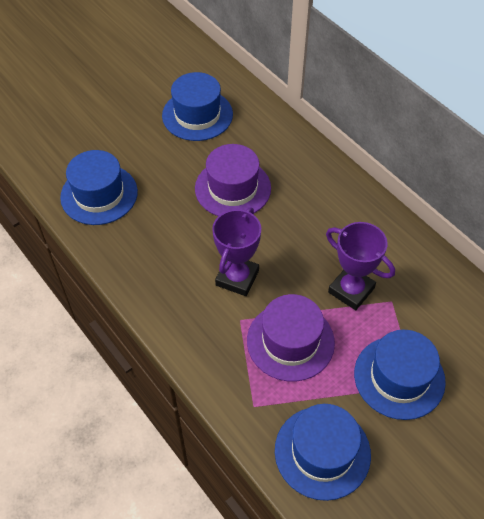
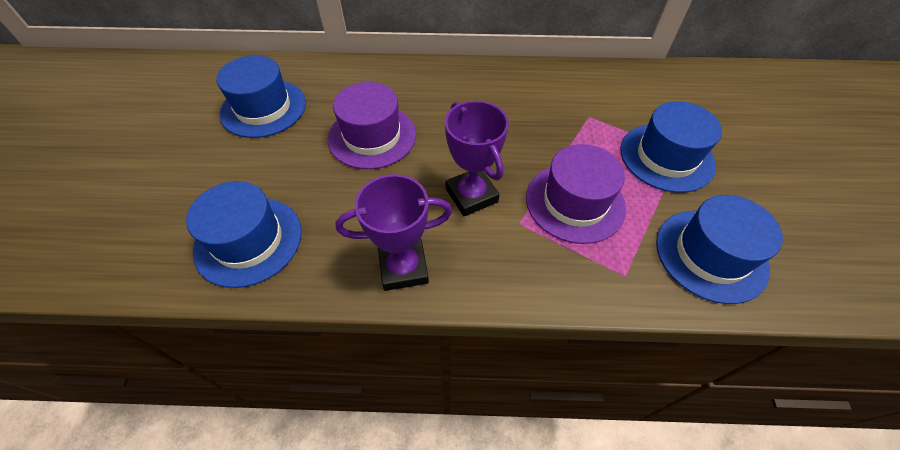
camera: 50 degrees left, 0 degrees up
(351, 290) = (557, 131): purple trophy -> purple trophy (403, 267)

